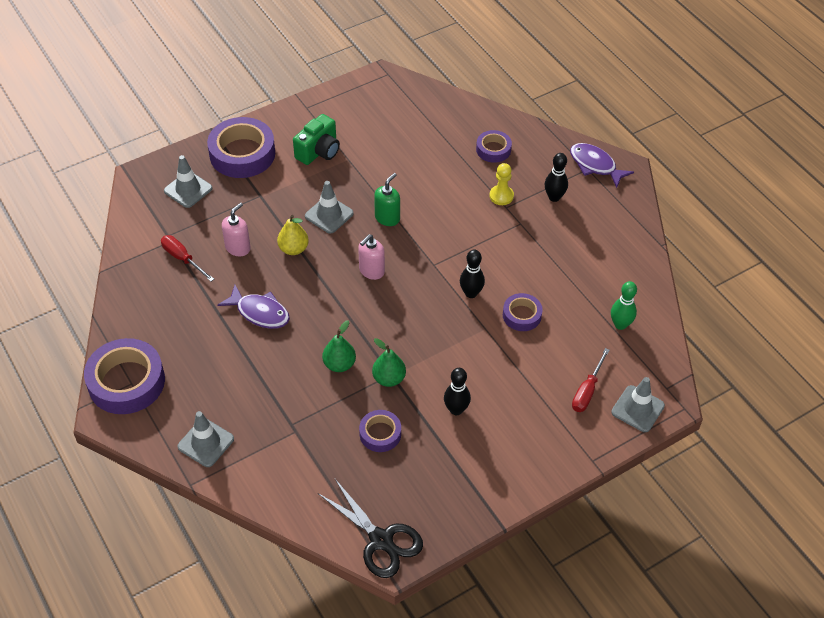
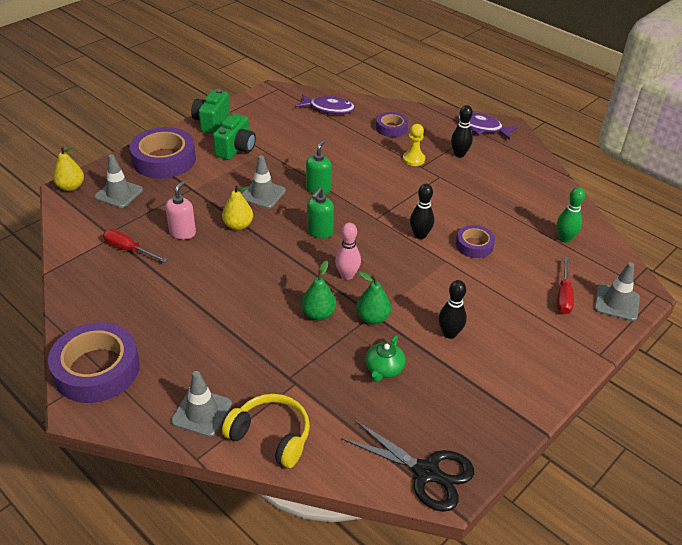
camera: 15 degrees left, 10 degrees down
(144, 173) = (71, 187): none -> yellow pear
(258, 477) = (271, 436): none -> yellow headphones
(260, 312) = (222, 283): purple fish -> purple fish (328, 108)
(303, 111) = (211, 122): none -> green camera
(371, 271) = (320, 232): pink soap dispenser -> green soap dispenser
(380, 434) = (384, 369): purple tape -> green teapot
(381, 326) = (347, 275): none -> pink bowling pin

